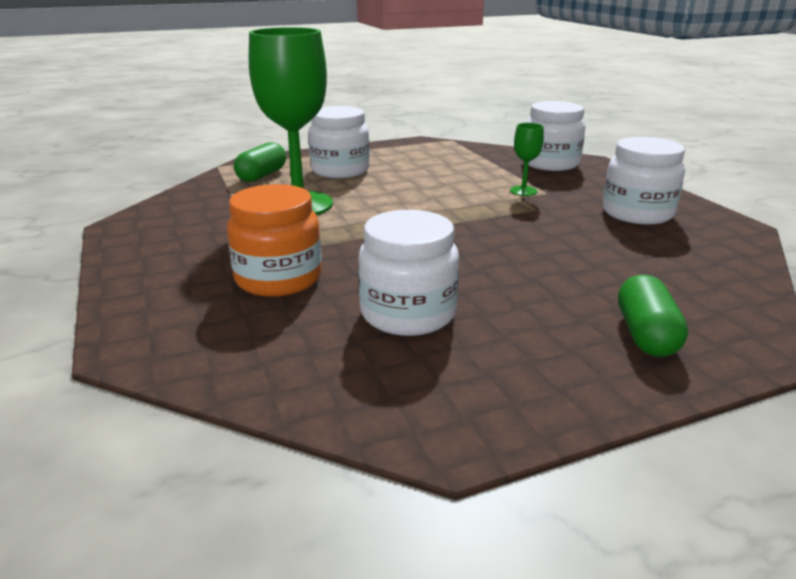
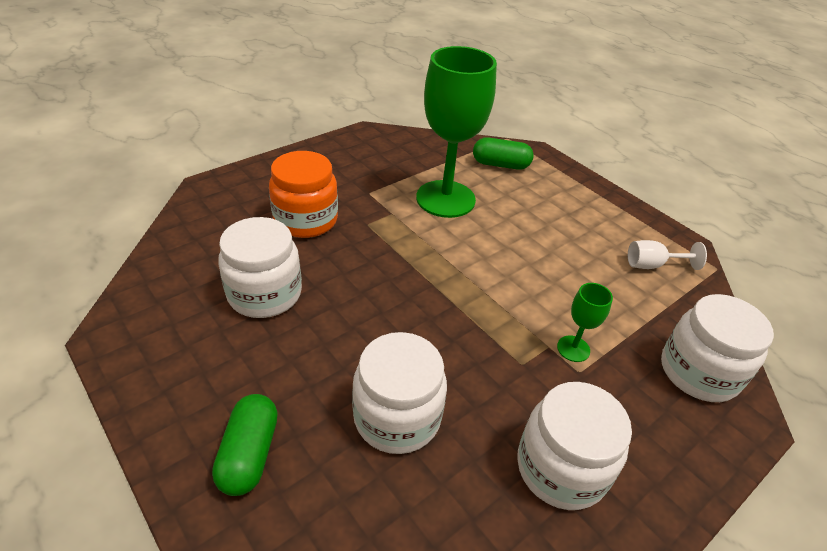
camera: 70 degrees right, 15 degrees up
(340, 170) = (544, 204): white jar -> white jar (397, 417)
(439, 154) = (652, 265): none -> white goblet
(645, 334) = (249, 454): green capsule -> green capsule turned 75 degrees counterclockwise

